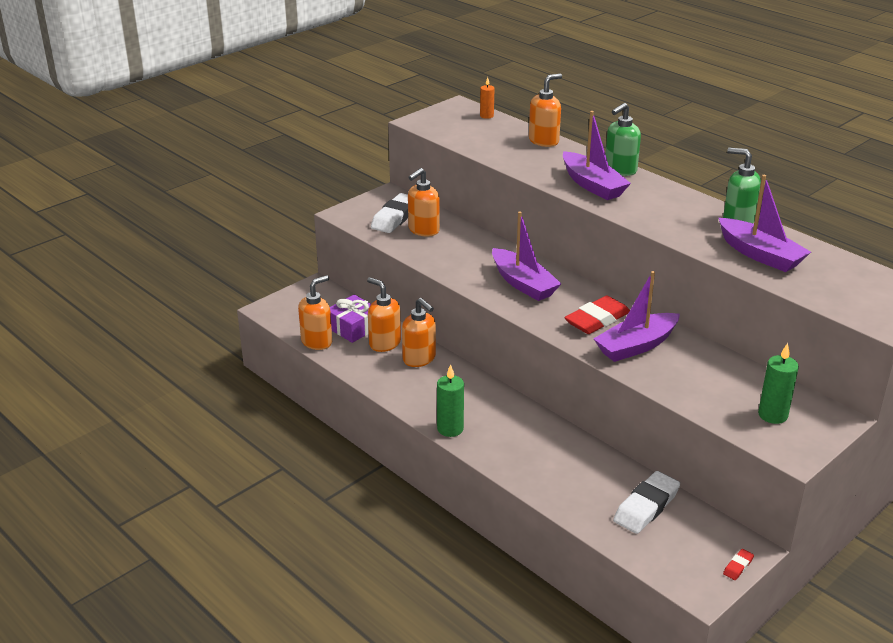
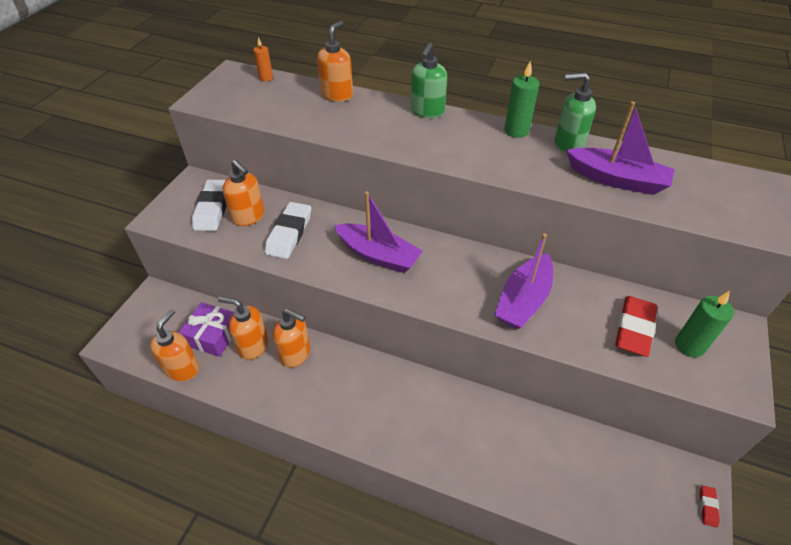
camera: 25 degrees left, 15 degrees up
(423, 230) = (249, 217): orange soap dispenser -> orange soap dispenser turned 60 degrees counterclockwise
(450, 429) = (367, 437): green candle -> green candle (516, 131)
(592, 185) = (414, 136): purple boat -> none
(597, 320) = (470, 279): red eraser -> red eraser (634, 329)
(646, 507) = (591, 463): white eraser -> white eraser (289, 233)

